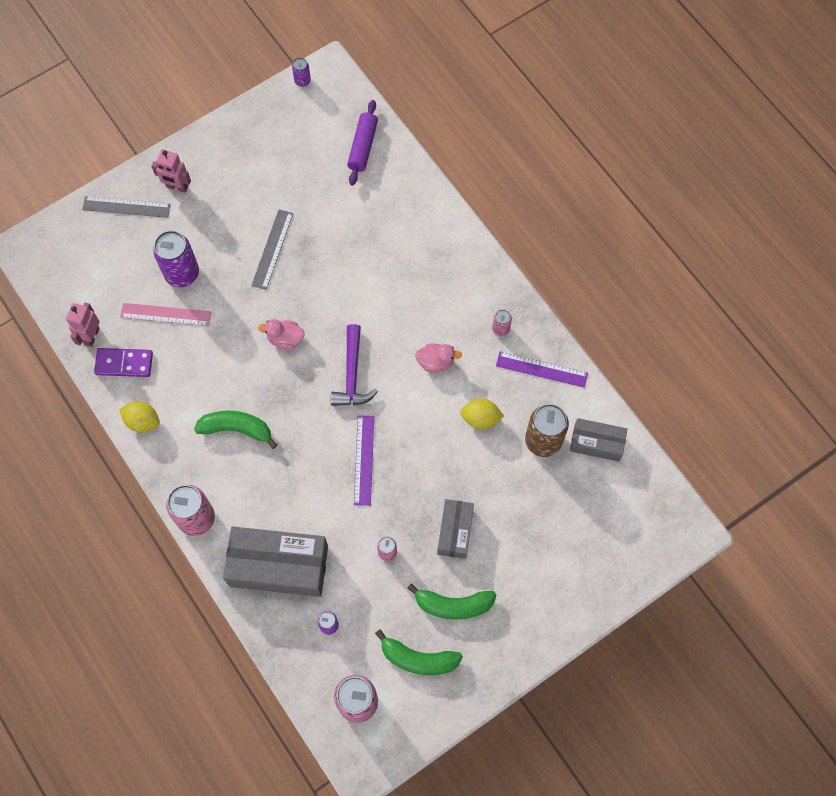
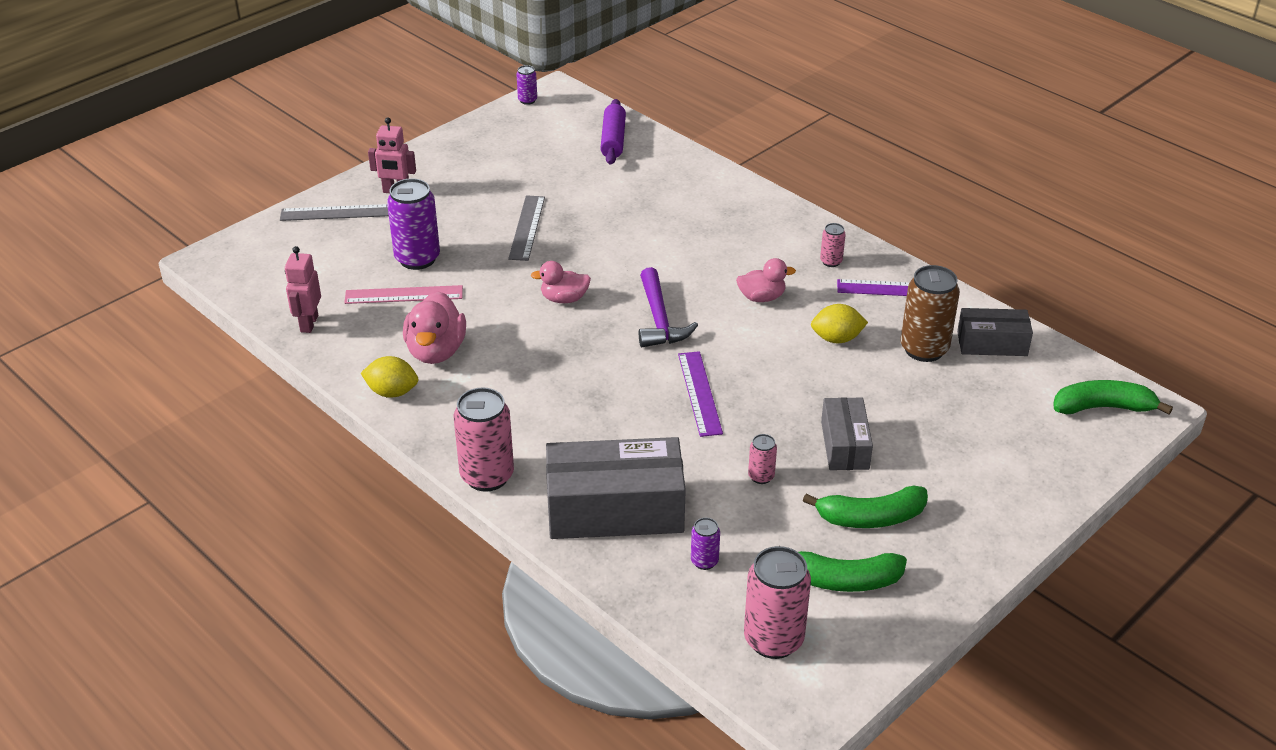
camera: 10 degrees left, 30 degrees down
(124, 363) = (357, 343): purple domino -> none
(180, 382) = (436, 351): none -> pink duck
(237, 429) = (521, 384): green banana -> green banana (1103, 407)

